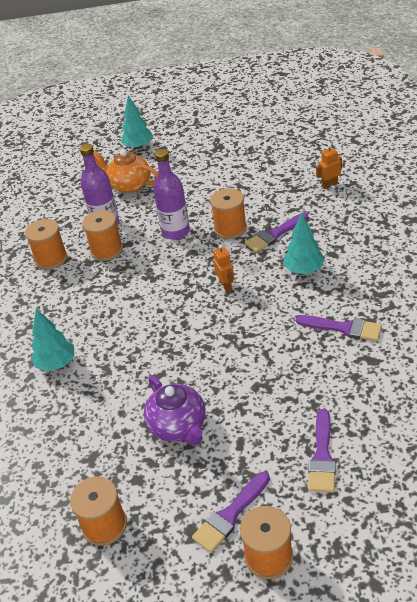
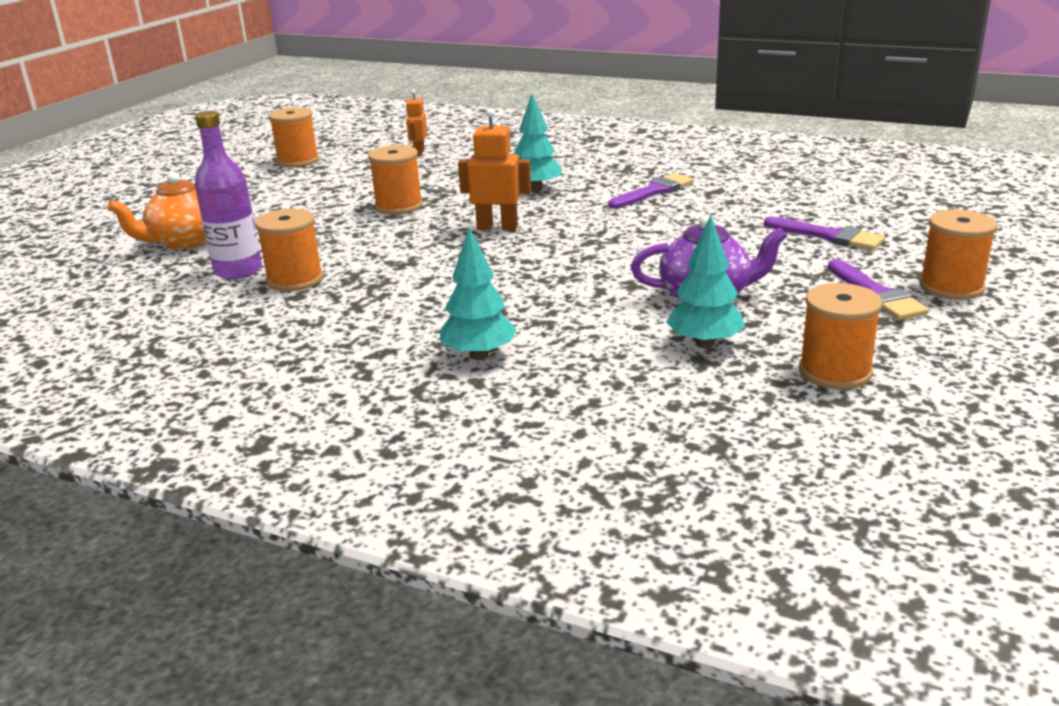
camera: 65 degrees left, 15 degrees down
(51, 259) = (233, 321): orange spool -> orange spool (298, 161)
(138, 147) = (113, 222): turquoise tree -> turquoise tree (704, 343)
(176, 232) = (344, 234): purple bottle -> none
(226, 286) = (497, 227): orange robot -> orange robot, size x1.55
(274, 234) = (452, 189): purple brush -> none

